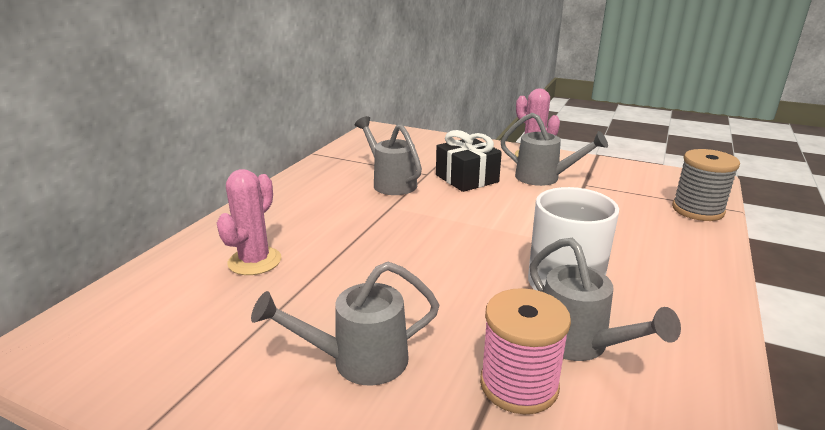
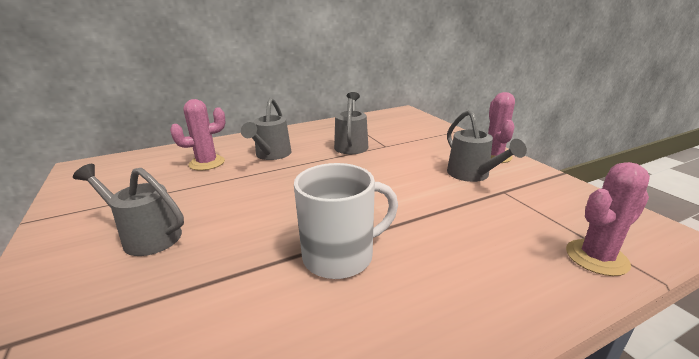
camera: 40 degrees right, 0 degrees up
(467, 178) = (407, 157): black gift -> none
(519, 385) = (179, 304): pink spool -> none
(579, 344) = (265, 304): grey watering can -> grey watering can (271, 155)
(697, 210) = (596, 257): grey spool -> pink cactus

